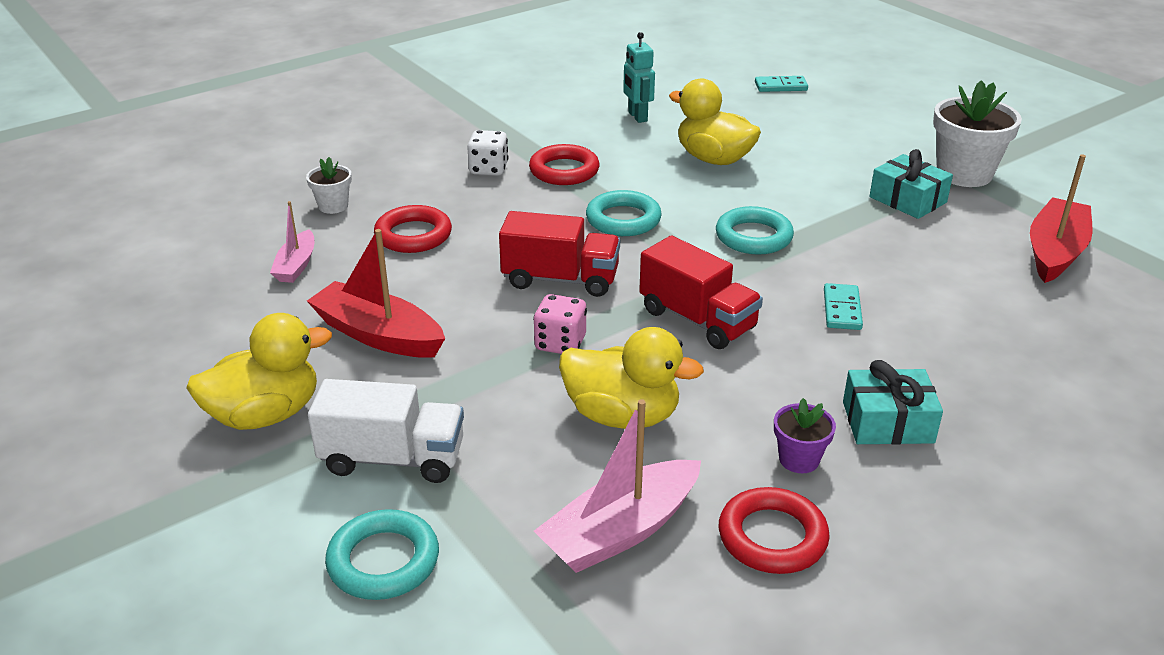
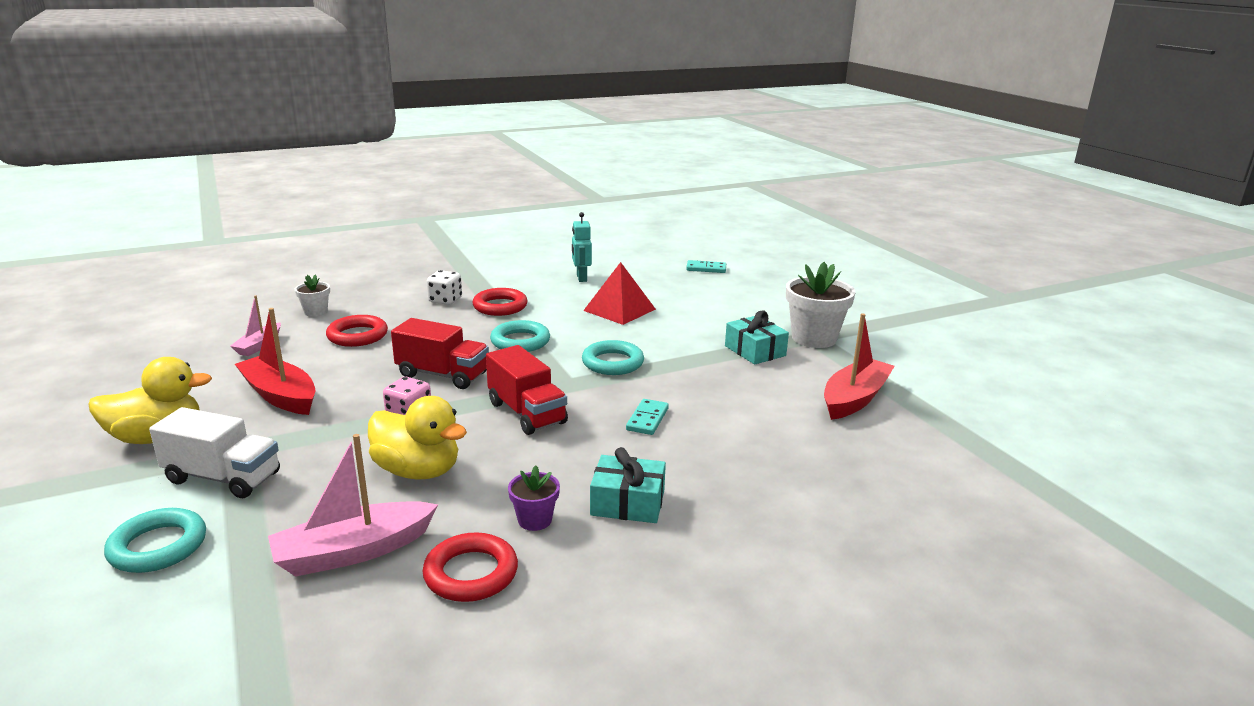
camera: 10 degrees right, 10 degrees down
(713, 159) = (619, 310): yellow duck -> red pyramid

